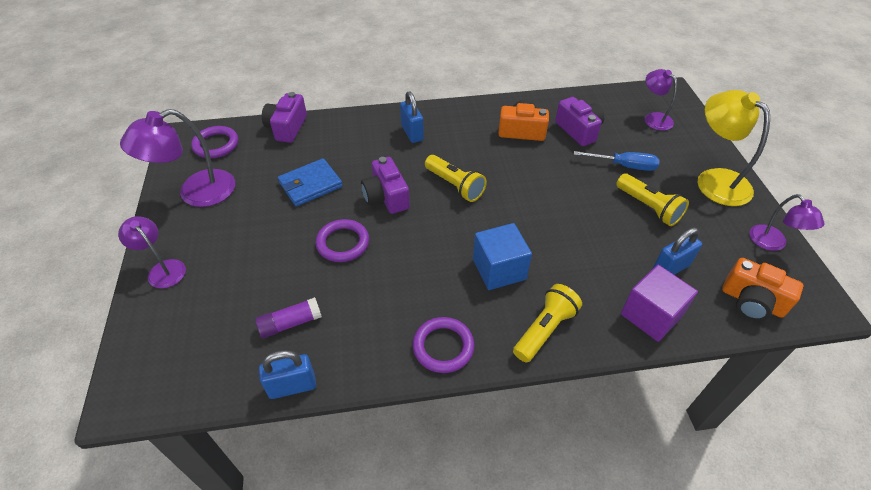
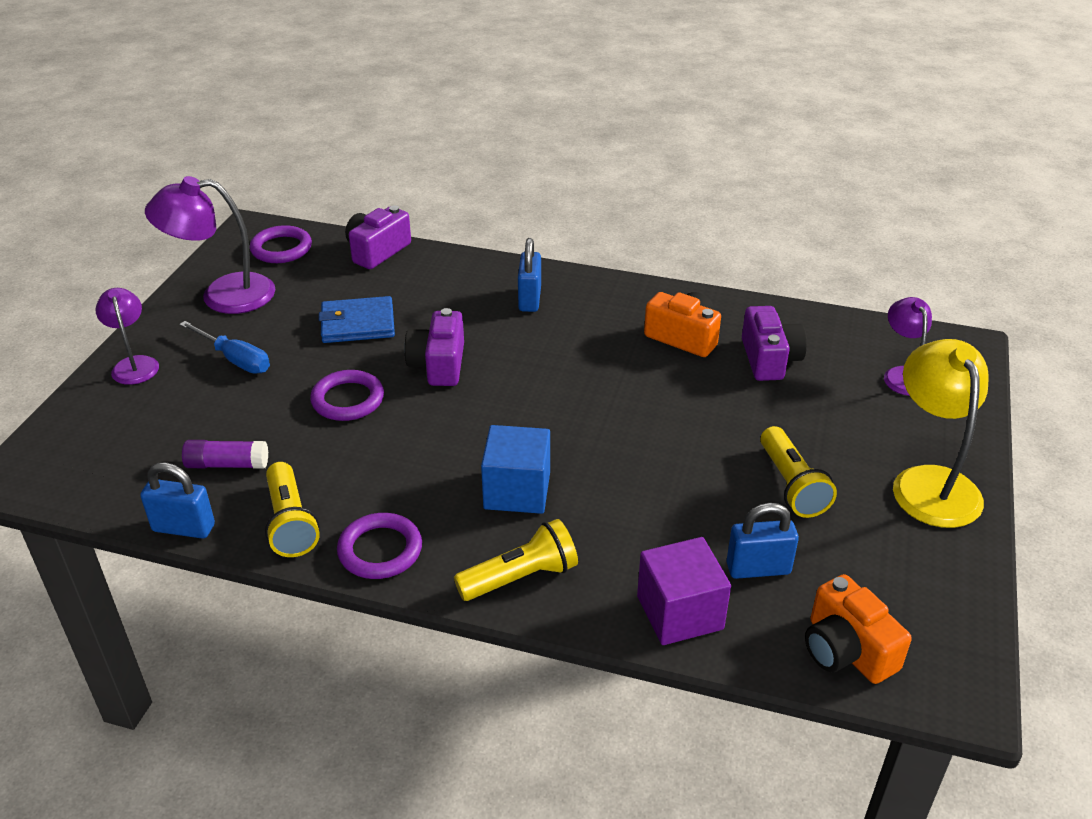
camera: 25 degrees right, 10 degrees down
(455, 185) = (537, 377): yellow flashlight -> yellow flashlight (290, 523)
(624, 166) = (800, 423): blue screwdriver -> blue screwdriver (235, 359)
(772, 243) = (949, 591): purple lamp -> none

